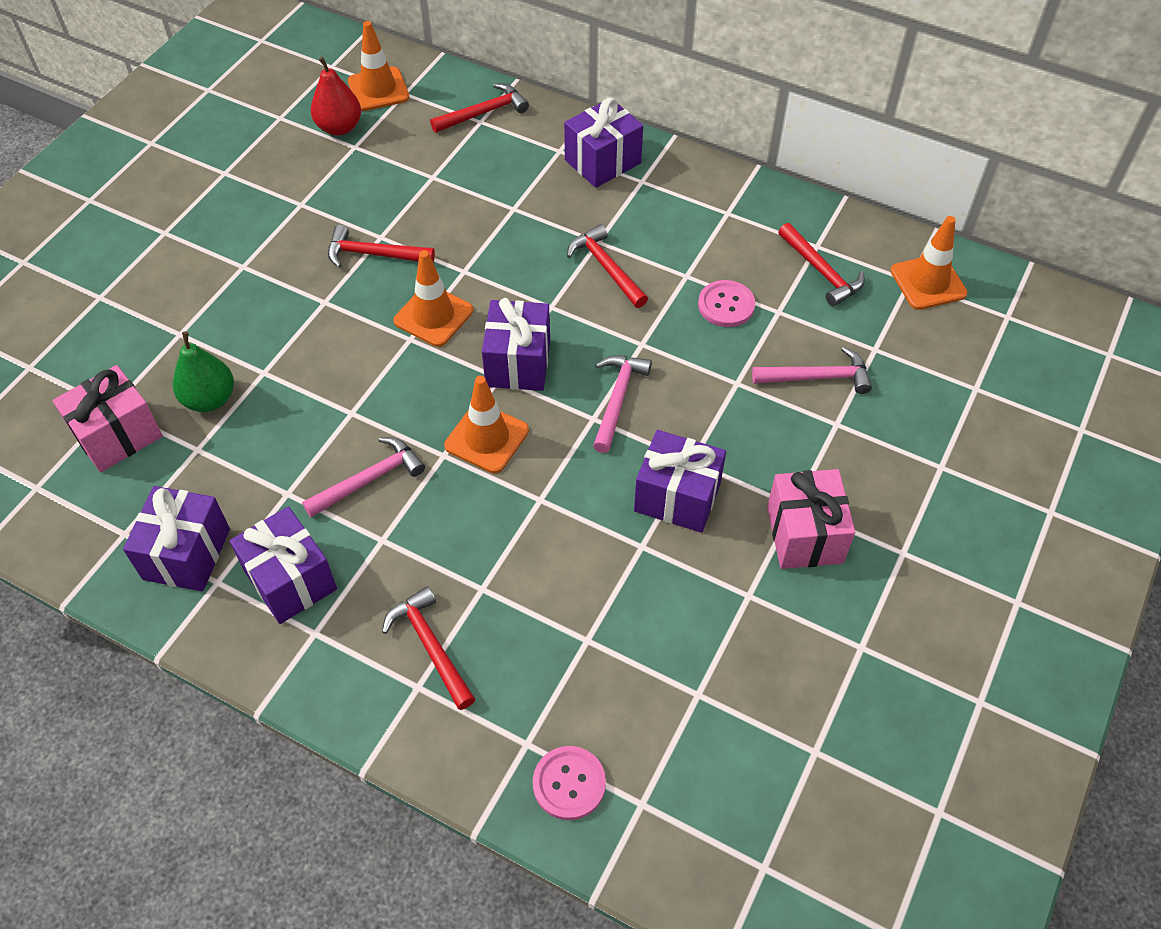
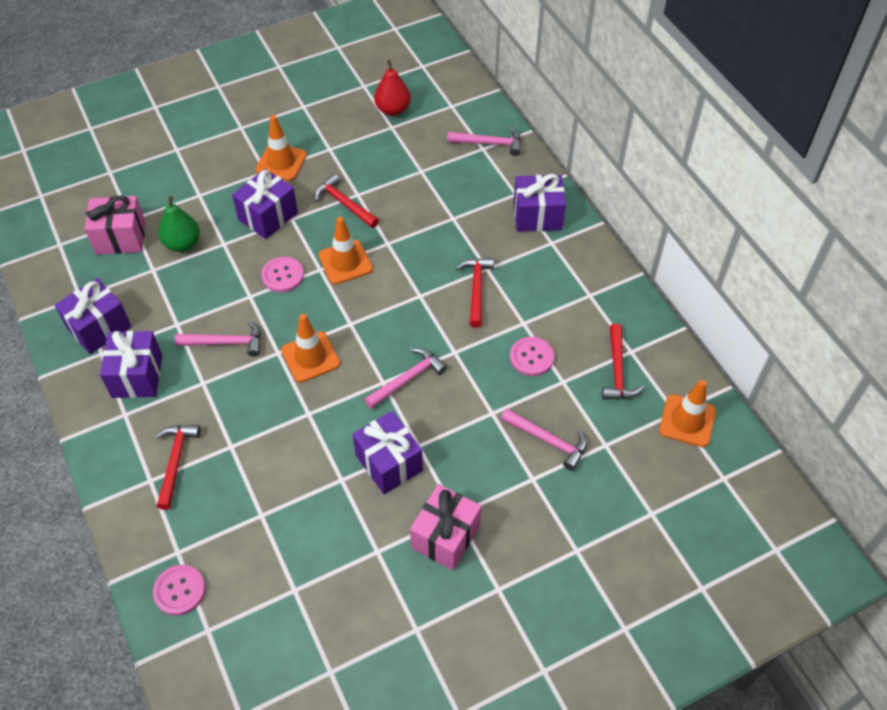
camera: 35 degrees right, 0 degrees up
(371, 369) = (283, 275): none -> pink button
(378, 89) = (437, 95): orange traffic cone -> orange traffic cone (281, 162)
(484, 113) = (489, 143): red hammer -> pink hammer
(518, 363) = (369, 320): purple gift -> purple gift (268, 216)

